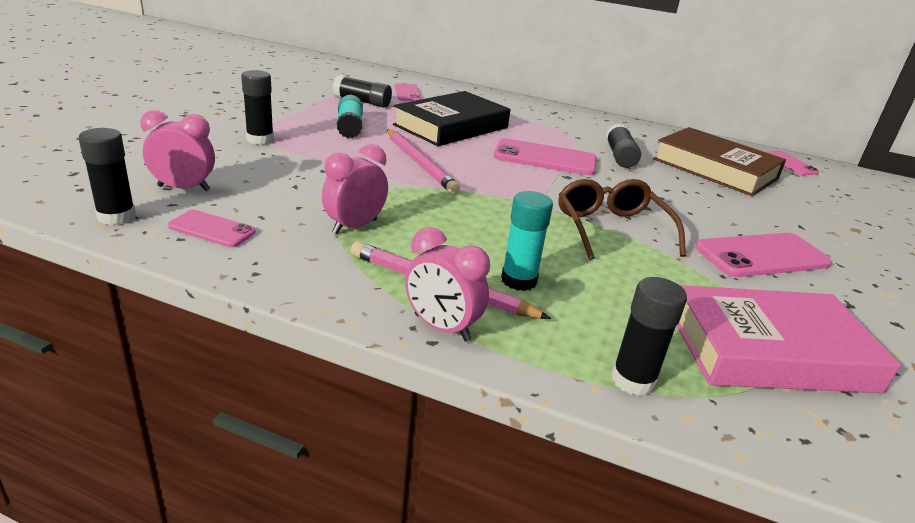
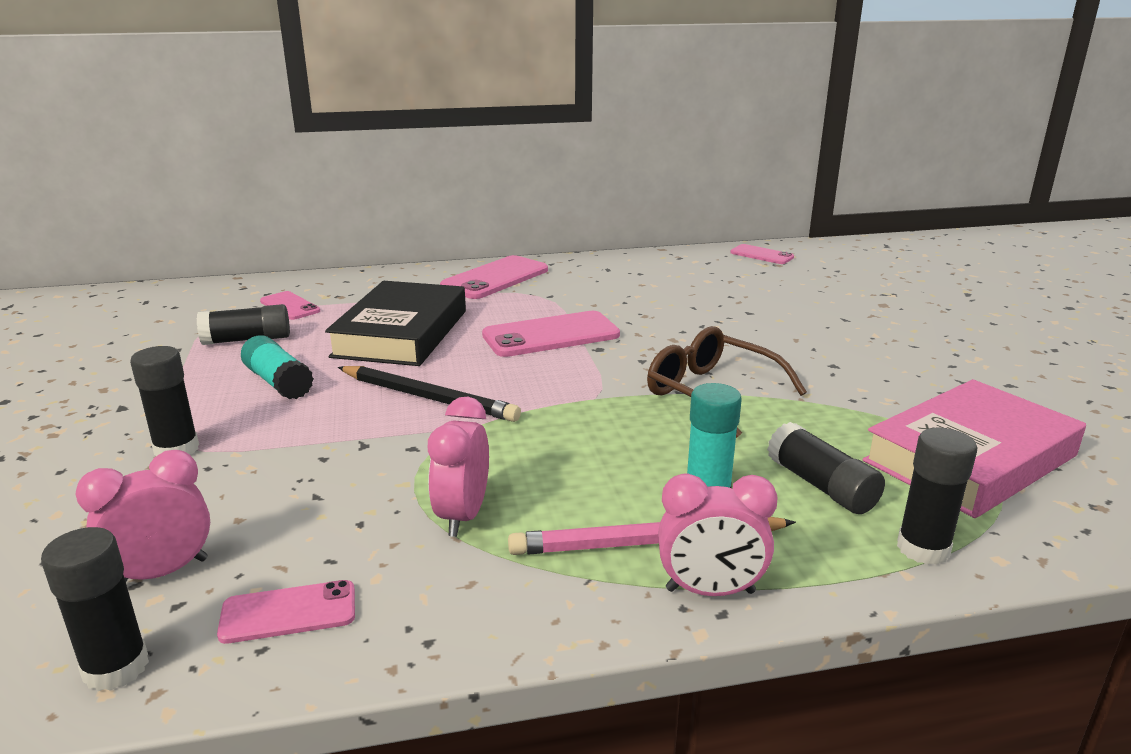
camera: 30 degrees left, 5 degrees down
(419, 163) = (428, 398): pink pencil -> black pencil
(619, 156) = (617, 304): black glue stick -> black glue stick (821, 486)
(715, 169) = (712, 285): brown book -> none
(762, 256) = (855, 364): pink phone -> pink phone (495, 278)

